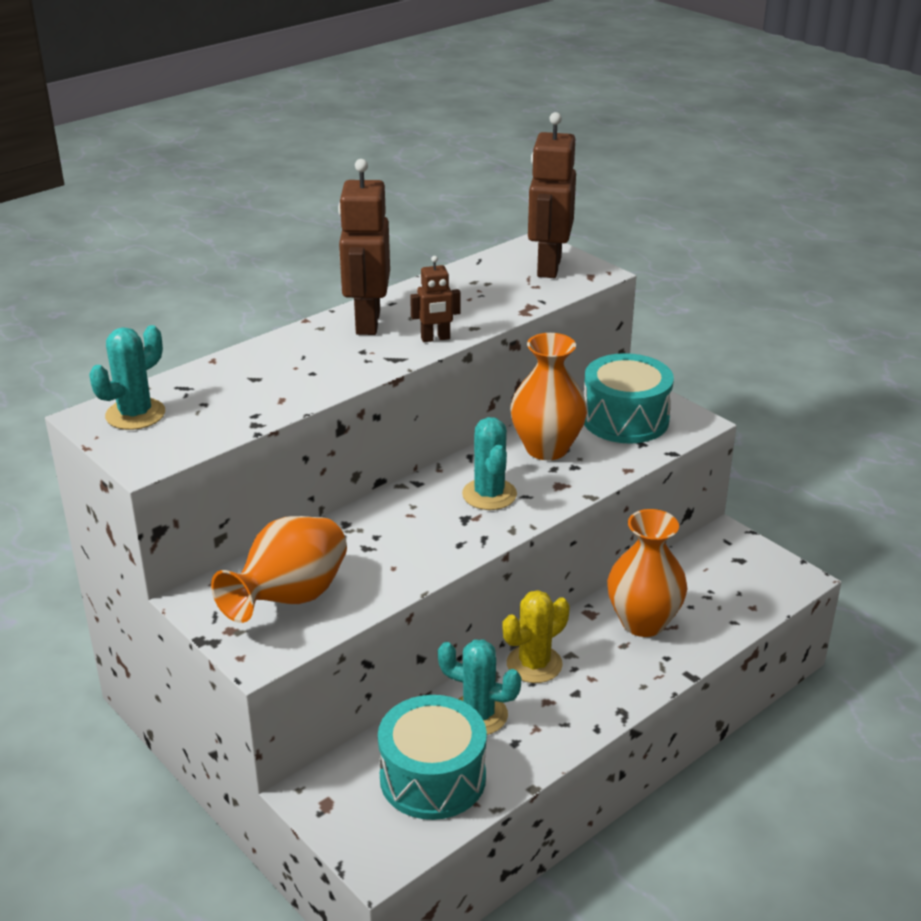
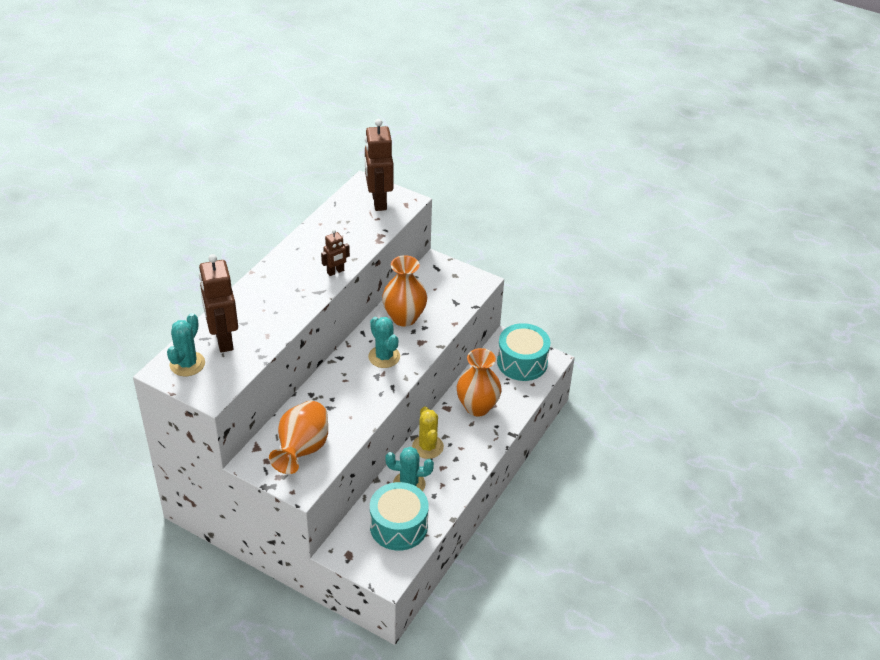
camera: 20 degrees left, 10 degrees up
(367, 322) = (289, 267): brown robot -> brown robot (223, 340)
(534, 664) = (427, 447): yellow cactus -> yellow cactus turned 45 degrees counterclockwise
(625, 419) = (441, 287): turquoise drum -> turquoise drum (522, 362)

